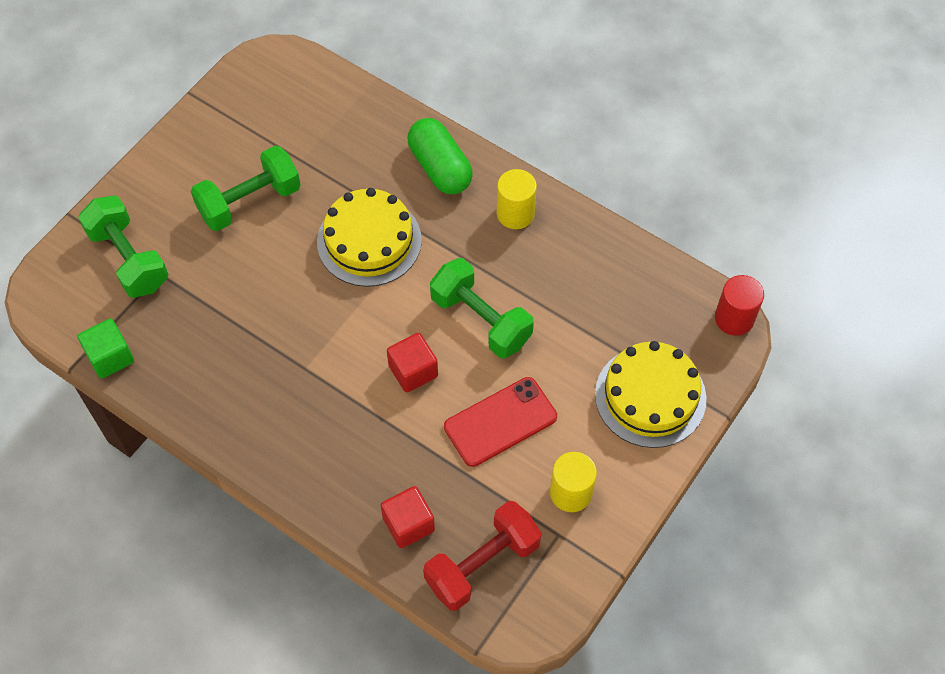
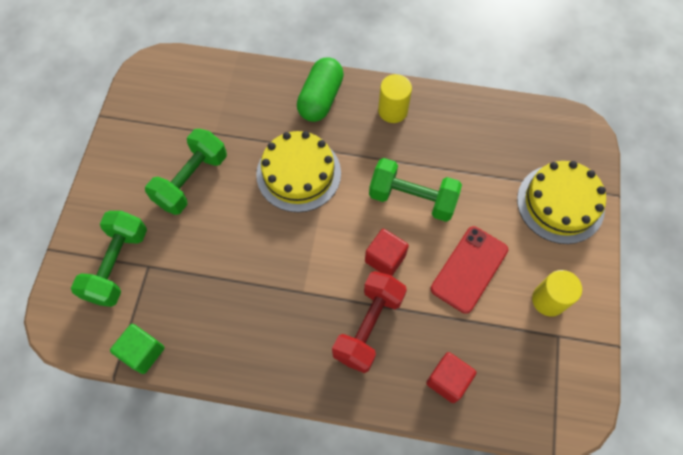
camera: 25 degrees left, 5 degrees up
(129, 259) = (117, 265): green dumbbell -> green dumbbell turned 75 degrees clockwise
(440, 167) = (320, 99): green capsule -> green capsule turned 75 degrees clockwise
(482, 564) = (518, 386): red dumbbell -> red dumbbell (368, 326)
(734, 318) = (582, 124): red cylinder -> none

